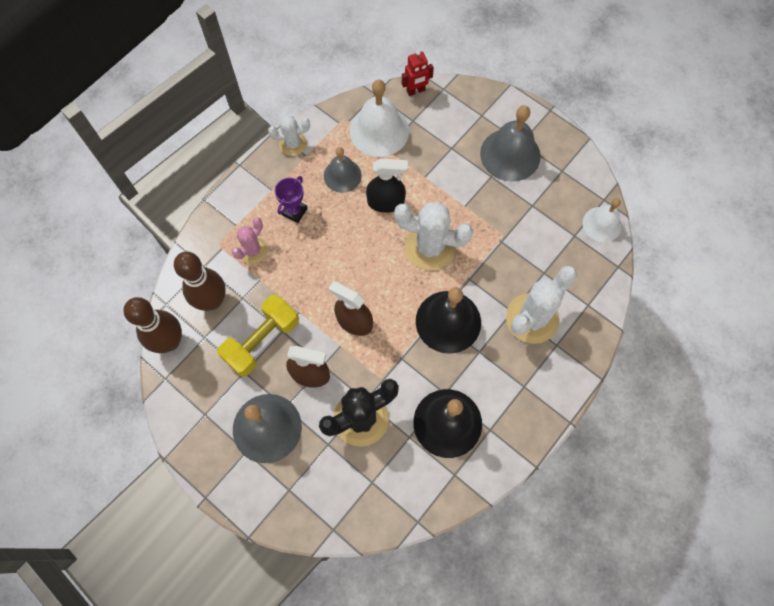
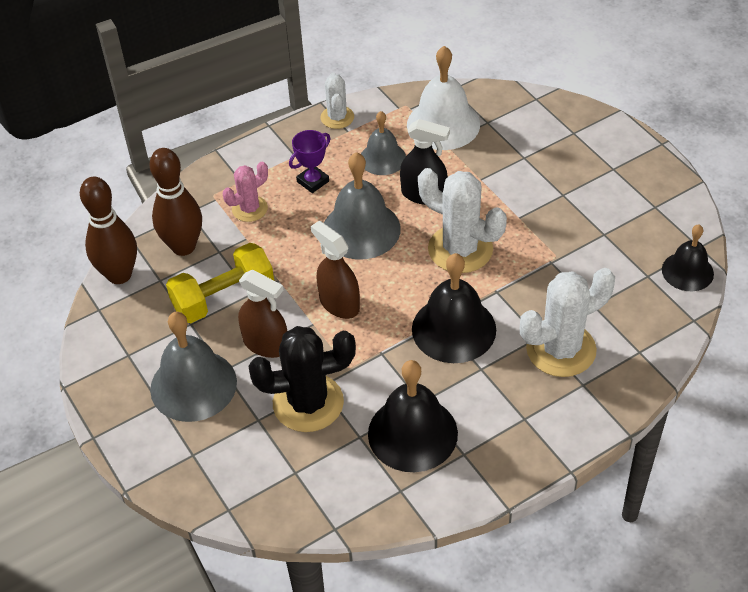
camera: 20 degrees right, 20 degrees down
(293, 144) = (337, 117): white cactus -> white cactus turned 75 degrees clockwise
(416, 91) = (502, 94): red robot -> none
(510, 154) = (594, 178): grey bell -> grey bell (361, 229)
(602, 224) = (687, 271): white bell -> black bell

